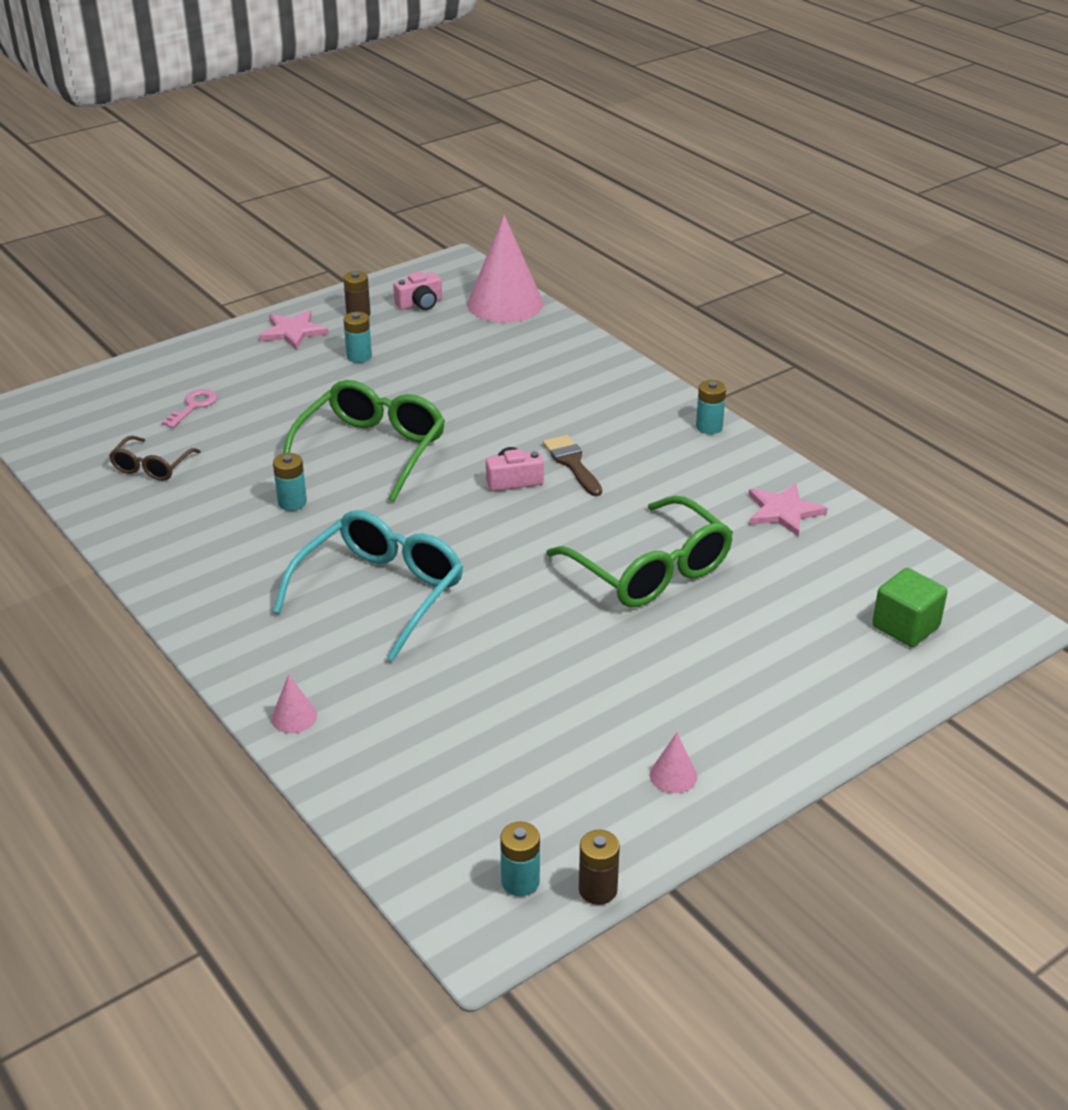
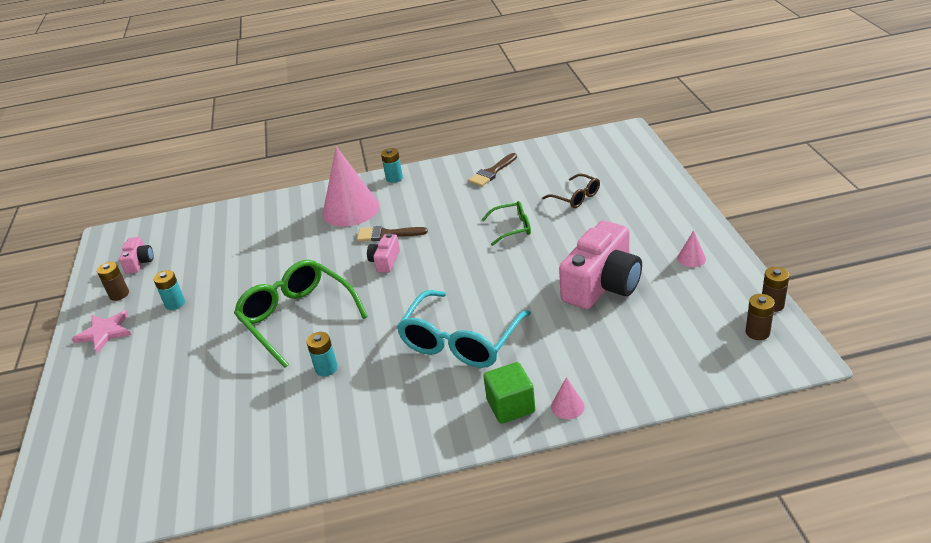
camera: 60 degrees left, 0 degrees up
(152, 467) = (212, 444): brown glasses -> brown glasses (576, 197)
(193, 406) = (150, 406): pink key -> none
(381, 592) = (460, 341): turquoise glasses -> turquoise glasses turned 120 degrees counterclockwise
(505, 303) = (182, 225): pink cone -> pink cone (351, 209)
(520, 881) = (757, 332): turquoise battery -> brown battery
(559, 692) = (602, 285): none -> pink camera
(650, 570) = (512, 228): green glasses -> green glasses, size x0.52
(783, 511) = (492, 172): pink star -> brown brush
(905, 627) = (610, 160): green cube -> green cube (510, 406)

